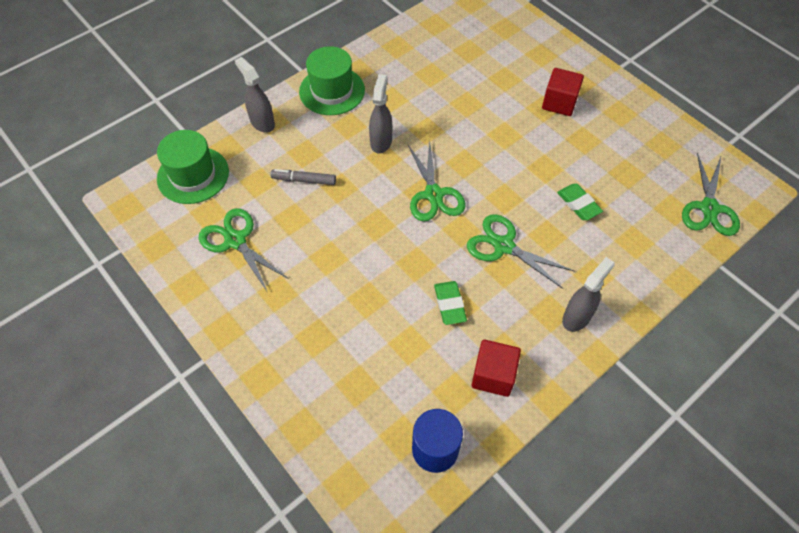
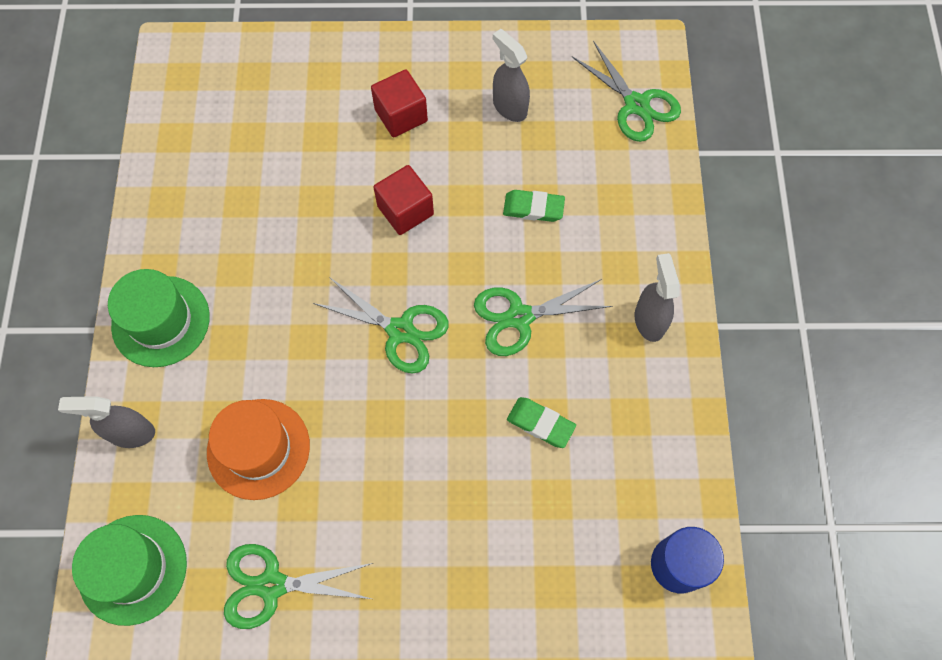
camera: 50 degrees left, 10 degrees up
(304, 180) = (258, 448): grey marker -> orange hat
(381, 141) = (283, 327): grey spray bottle -> grey spray bottle (509, 107)
(493, 375) = (647, 447): red cube -> red cube (405, 210)

